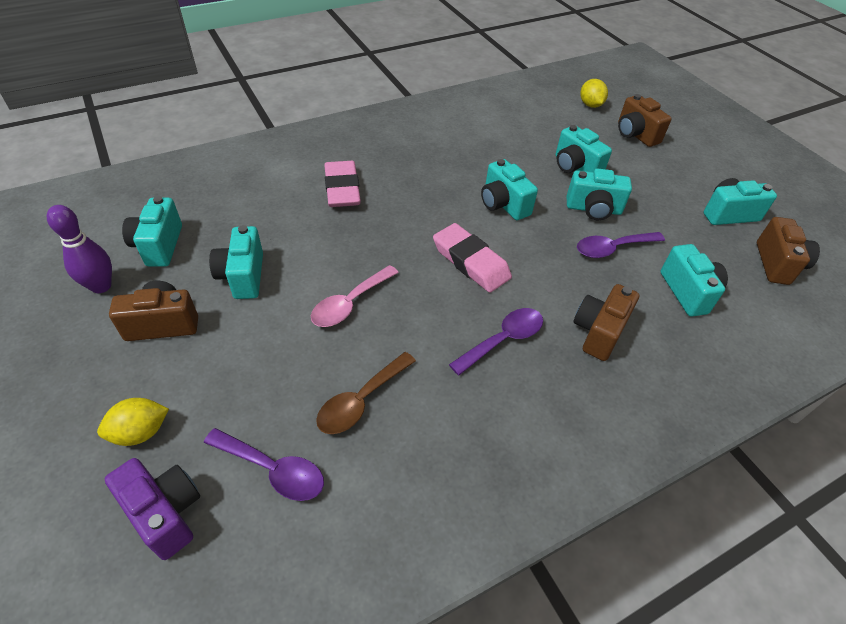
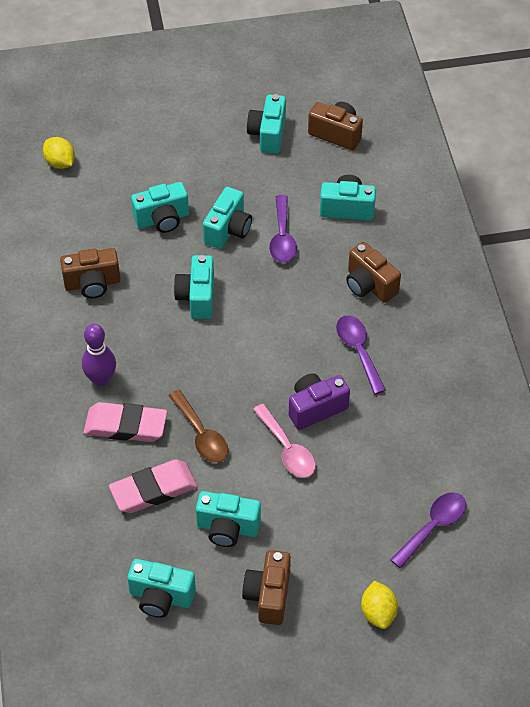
camera: 70 degrees left, 5 degrees up
(101, 286) = (204, 647): purple bowling pin -> purple bowling pin (101, 379)
(165, 513) = (449, 597): purple camera -> purple camera (316, 408)
(361, 400) = (389, 460): brown spoon -> brown spoon (201, 434)
(471, 262) = (265, 346): pink eraser -> pink eraser (153, 490)
(503, 204) = (197, 297): turquoise camera -> turquoise camera turned 105 degrees clockwise
(590, 105) = (60, 163): yellow lemon -> yellow lemon turned 45 degrees clockwise
(635, 134) = (128, 148): brown camera -> brown camera (92, 284)

